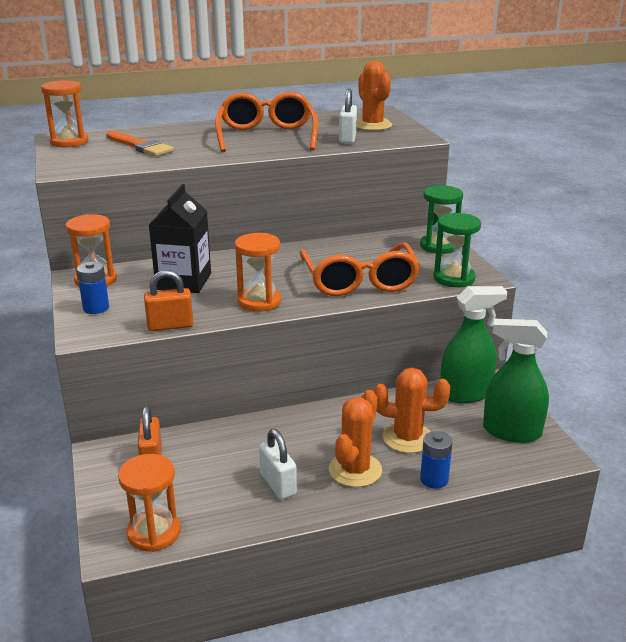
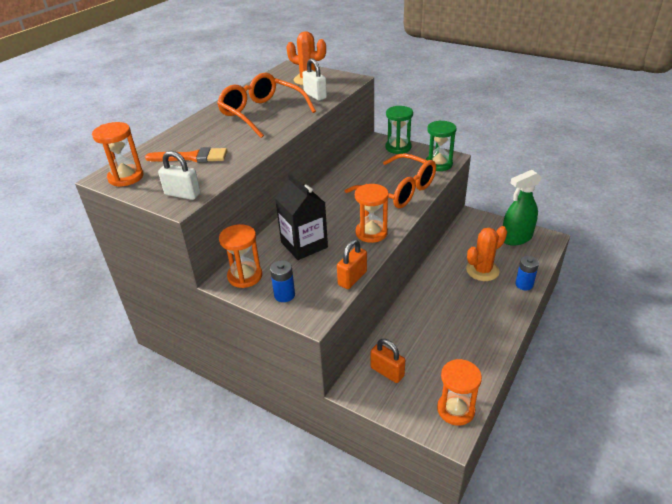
camera: 40 degrees left, 10 degrees up
(278, 484) = (467, 337): white padlock -> white padlock (182, 194)
(355, 470) = (487, 304): orange cactus -> none
(465, 393) = (470, 230): green spray bottle -> none

